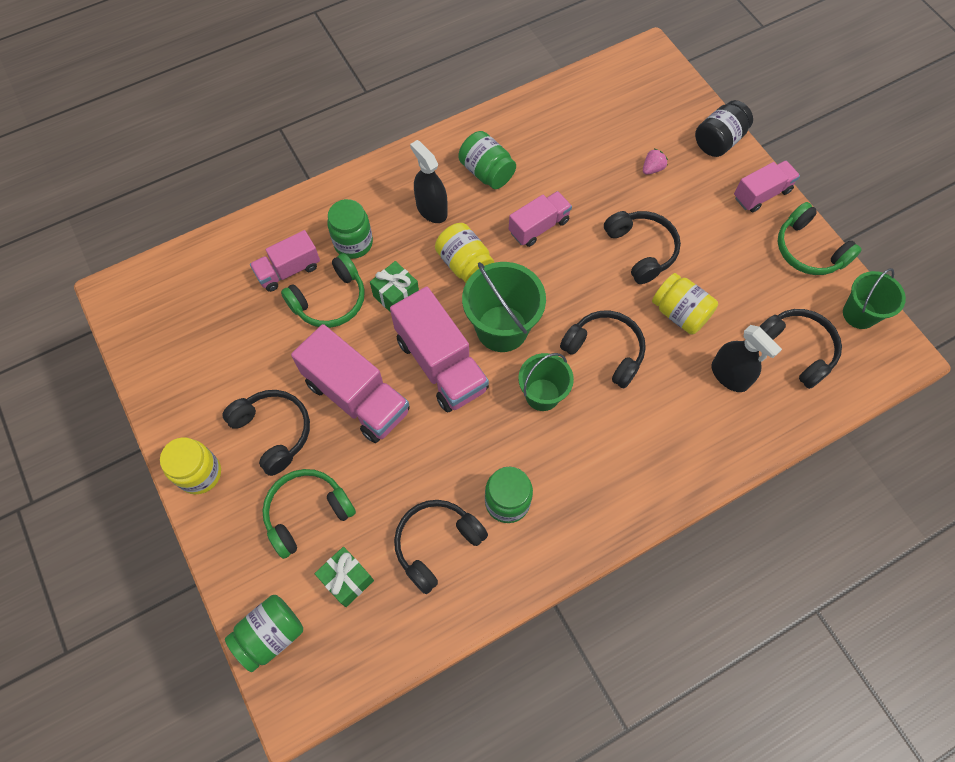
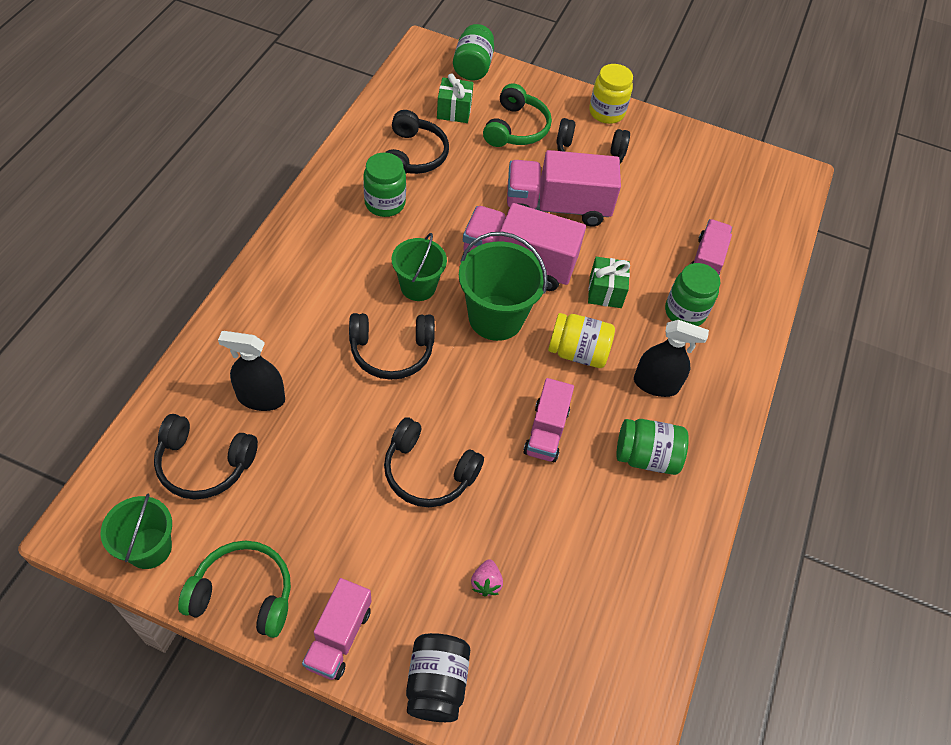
camera: 135 degrees right, 10 degrees down
(330, 300) = (650, 258): green headphones -> none
(680, 313) = (345, 429): yellow jar -> none

